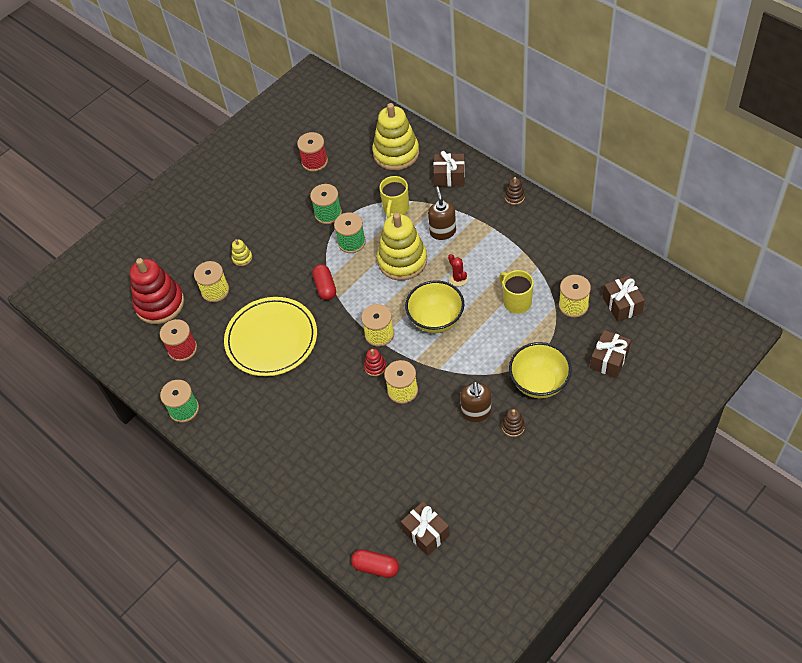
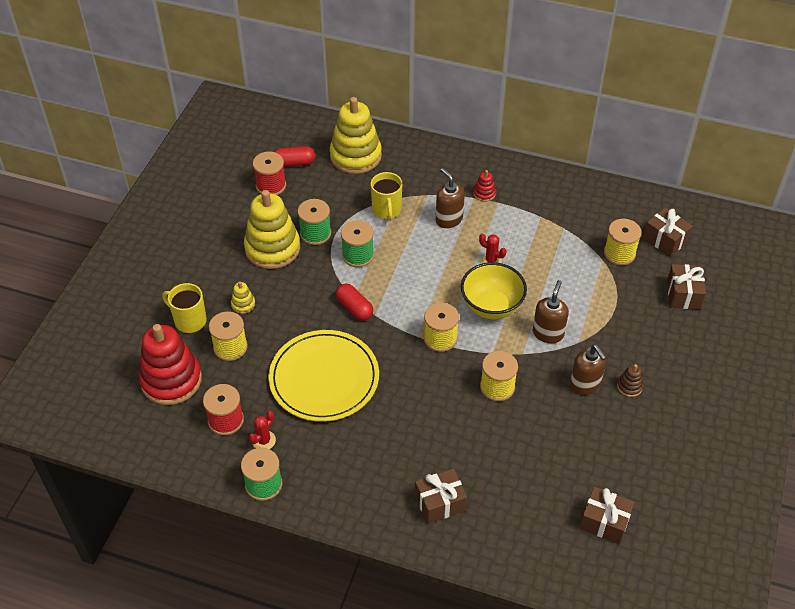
camera: 30 degrees left, 5 degrees down
(201, 374) = (264, 440): none -> red cactus
(375, 367) = (455, 372): red stacking toy -> red stacking toy (484, 193)
(376, 567) = (573, 576): red capsule -> red capsule (294, 163)
(402, 261) = (423, 259): yellow stacking toy -> yellow stacking toy (272, 248)
(449, 177) = (425, 165): brown gift -> brown gift (440, 503)
(470, 358) = (548, 333): none -> brown soap dispenser
(514, 197) = (502, 167): brown stacking toy -> none
(516, 302) = (562, 266): yellow mug -> yellow mug (189, 320)
(539, 383) = (630, 336): yellow bowl -> none

